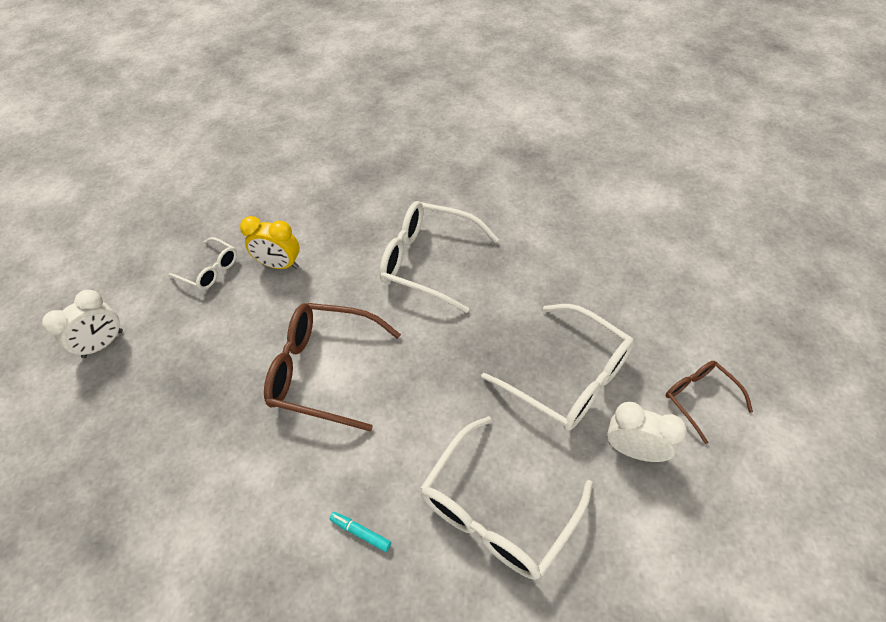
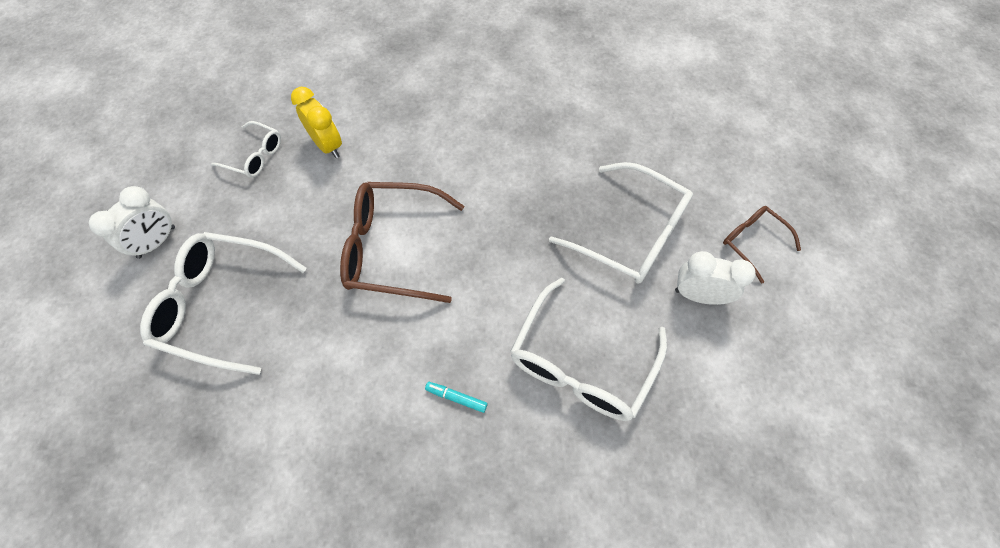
camera: 10 degrees left, 10 degrees up
(280, 265) = (328, 145): yellow clock -> yellow clock turned 135 degrees counterclockwise
(428, 261) = (479, 131): white glasses -> white glasses (221, 304)

